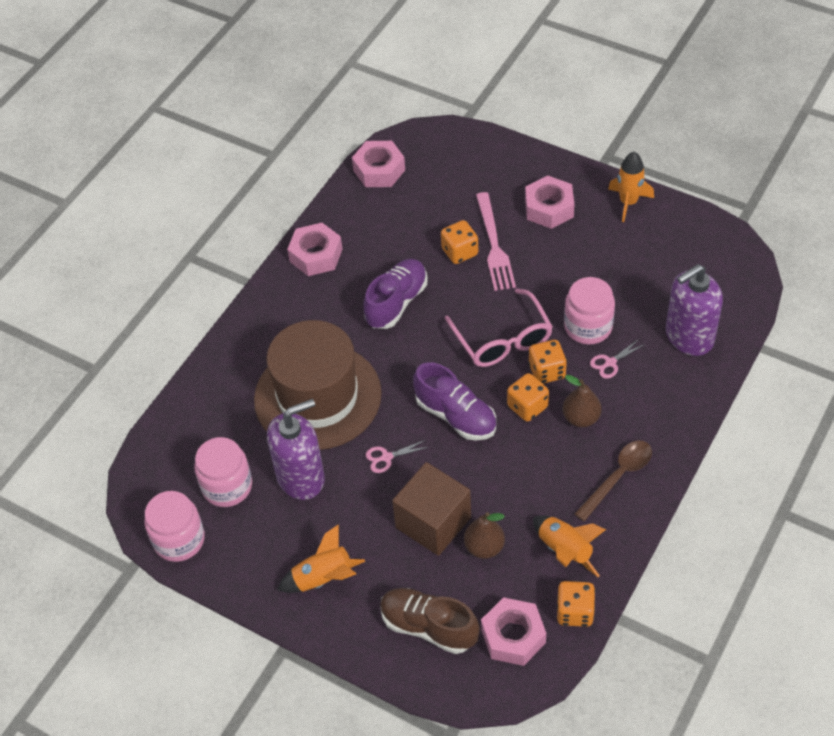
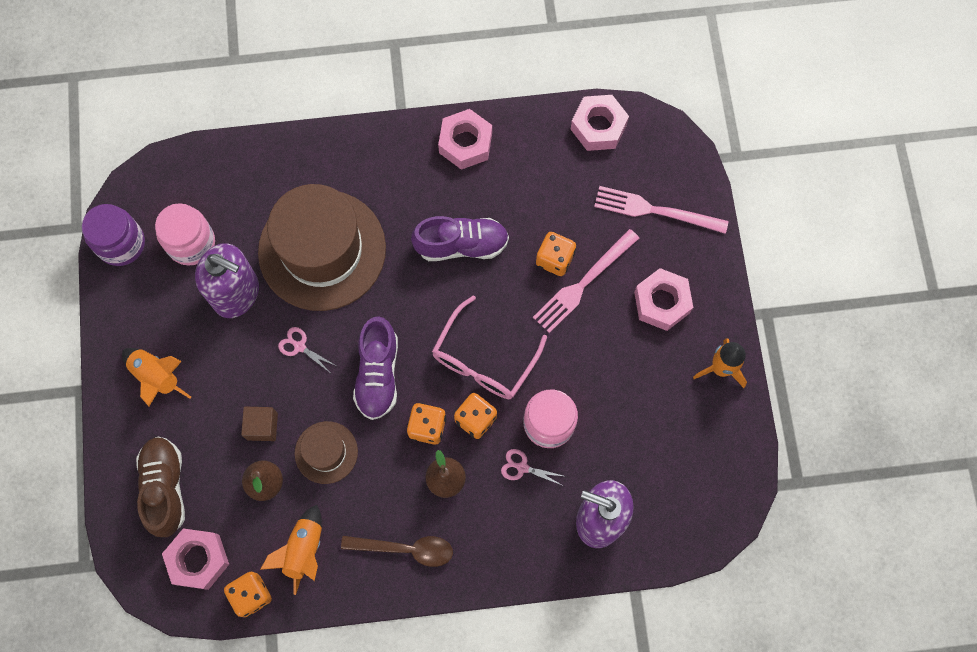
camera: 50 degrees right, 20 degrees up
(179, 540) = (121, 244): pink jar -> purple jar
(433, 522) = (262, 426): brown cube -> brown cube, size x0.54
(475, 173) = (655, 210): none -> pink fork
(493, 488) = (326, 452): none -> brown hat

